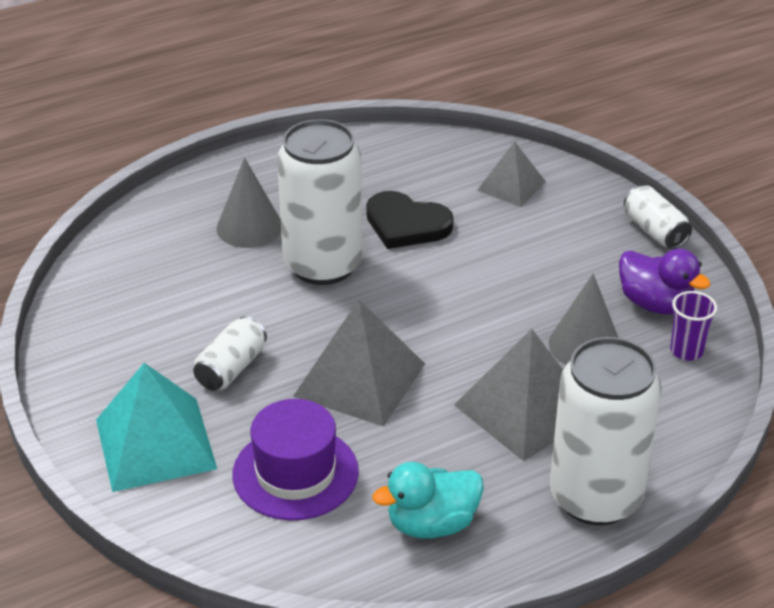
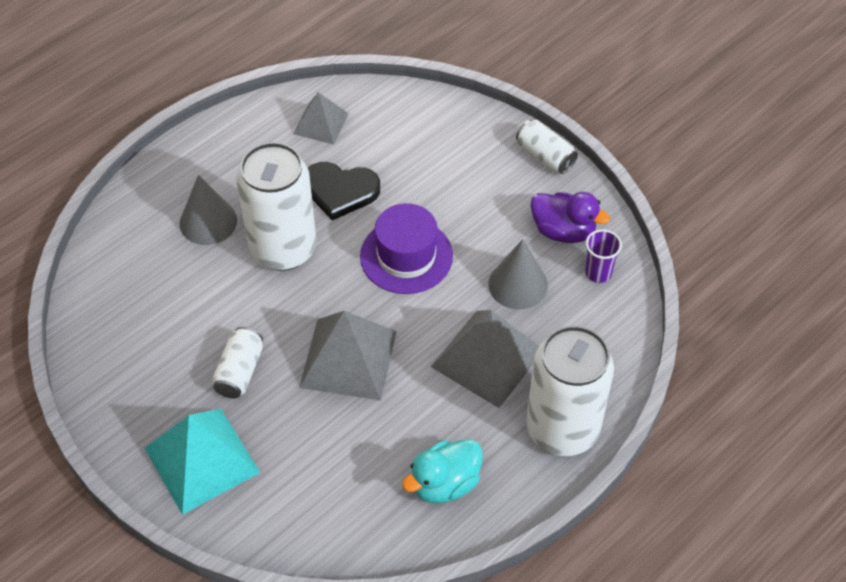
camera: 15 degrees left, 15 degrees up
(295, 473) = (324, 461): purple hat -> purple hat (406, 256)
(511, 186) = (416, 131): grey pyramid -> grey pyramid (321, 123)

